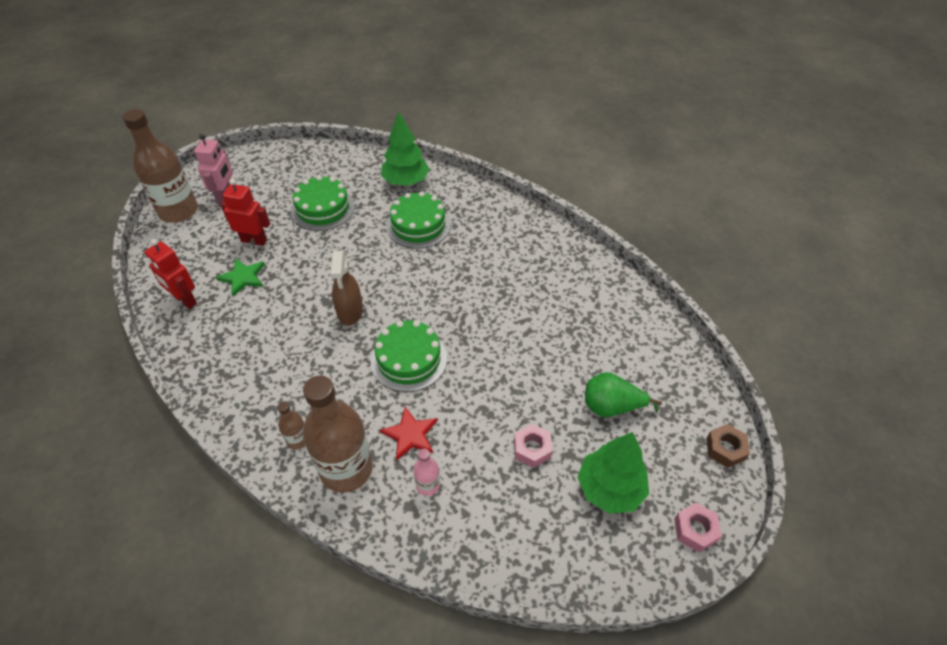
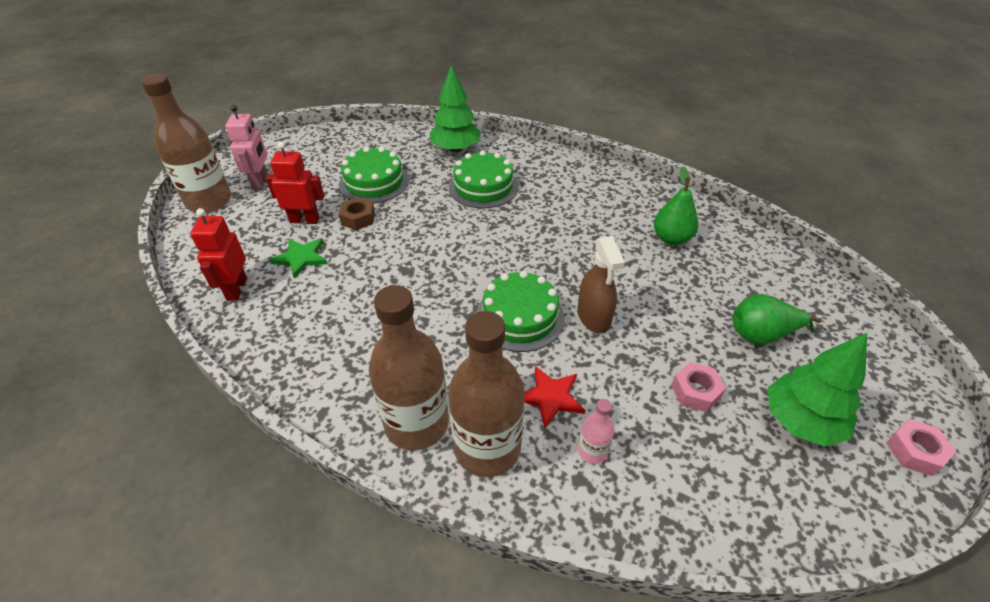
camera: 10 degrees left, 5 degrees down
(185, 300) = (236, 289): red robot -> red robot turned 60 degrees clockwise
(298, 440) = (417, 424): brown bottle -> brown bottle, size x2.25
(350, 311) = (436, 277): brown spray bottle -> brown spray bottle (594, 317)
(570, 302) = (671, 238): none -> green pear
(725, 449) = (900, 360): brown nut -> brown nut (358, 218)

